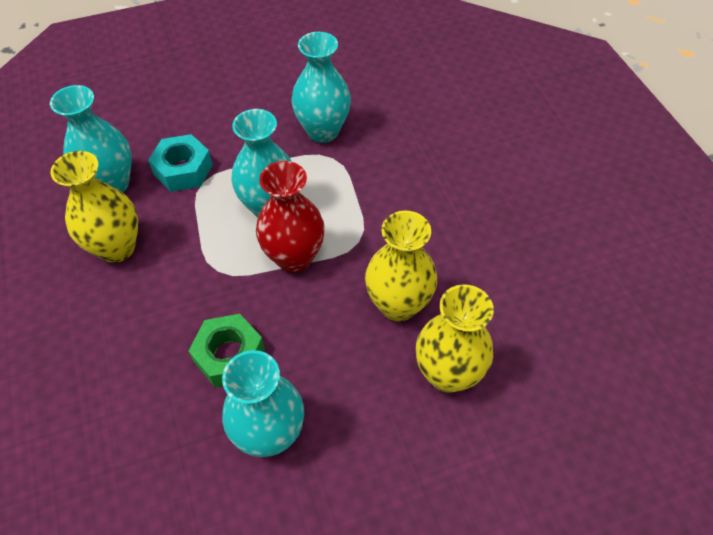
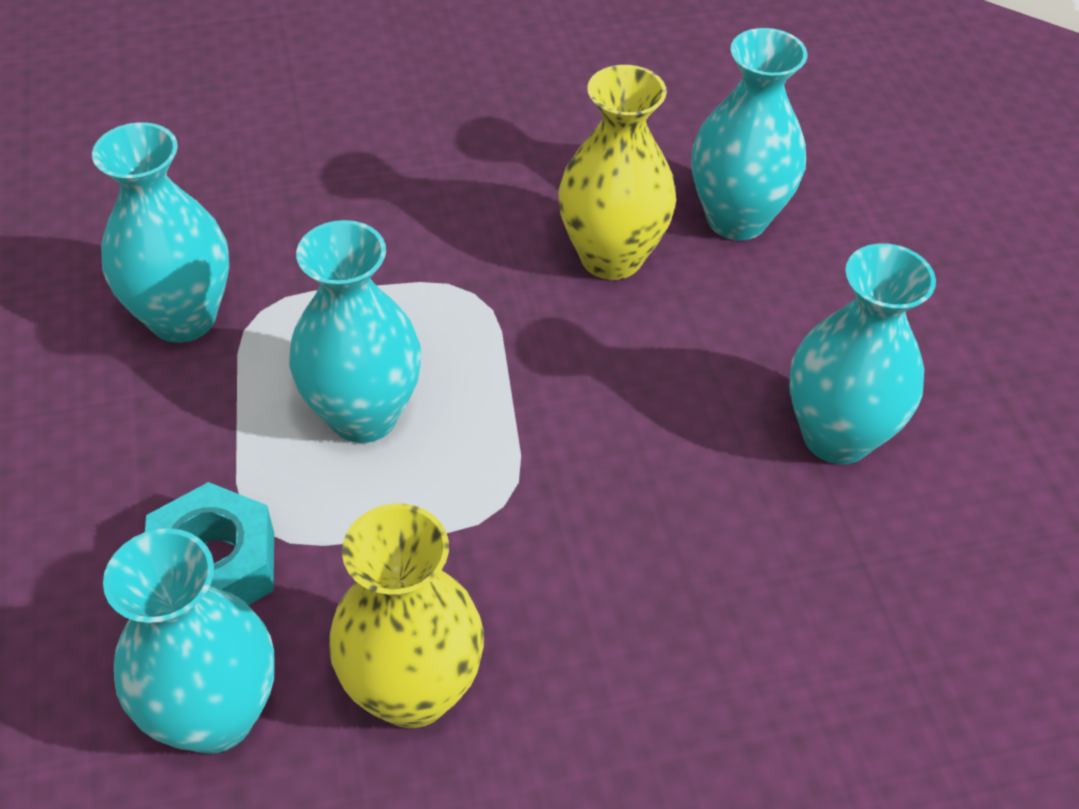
camera: 85 degrees left, 5 degrees down
(229, 356) = (693, 488): green nut -> none
(294, 257) = (493, 384): red vase -> none
(447, 373) = (736, 219): yellow vase -> turquoise vase

